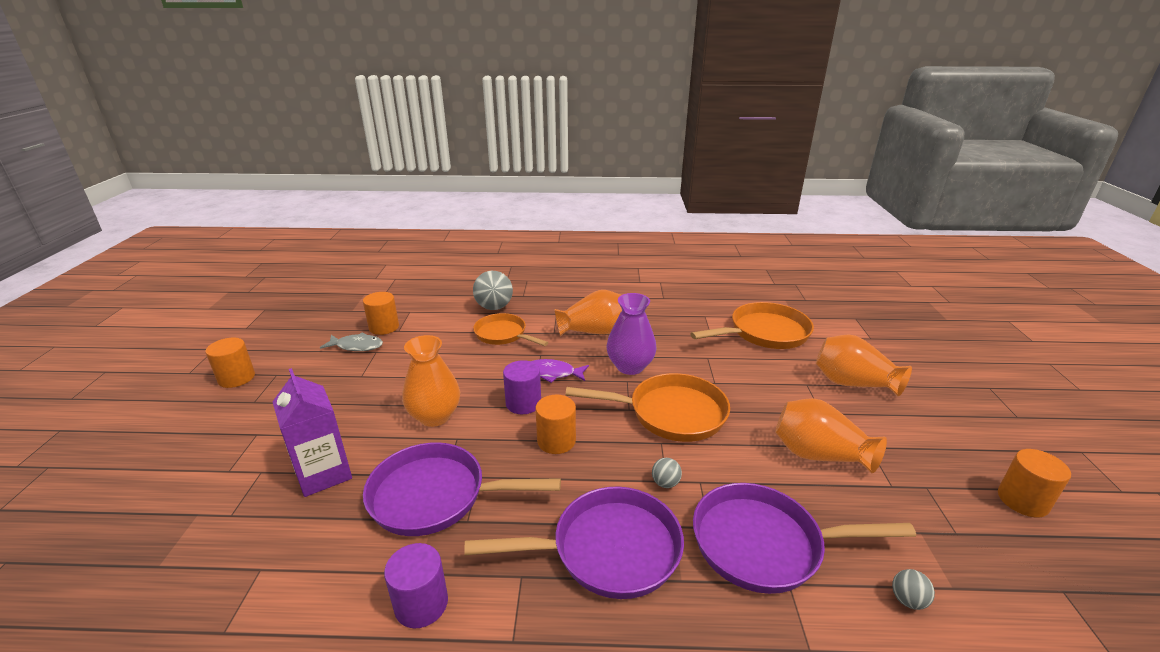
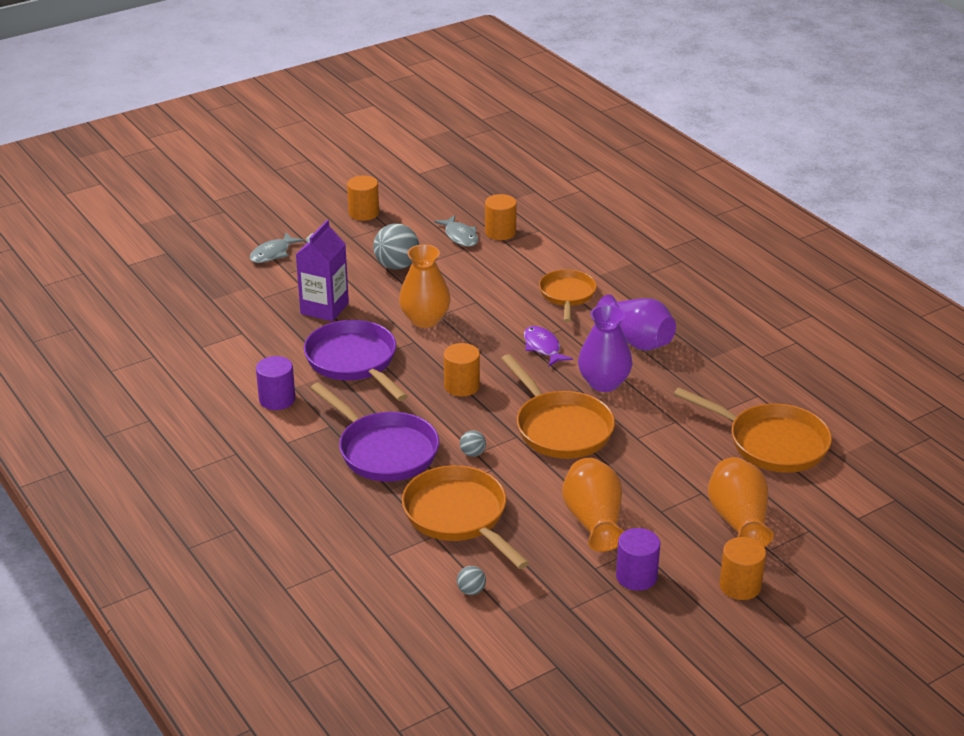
camera: 55 degrees right, 5 degrees up
(180, 466) = (273, 253): none -> grey fish
(494, 307) = (605, 268): grey ball -> grey ball (396, 265)
(523, 403) = (487, 351): purple cylinder -> purple cylinder (636, 576)
(593, 331) = (636, 340): orange vase -> purple vase
(764, 544) = (459, 516): purple pan -> orange pan
(1022, 500) = (654, 643): orange cylinder -> orange cylinder (740, 586)

